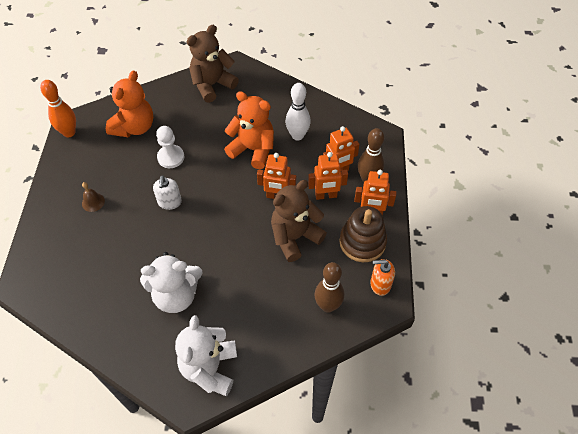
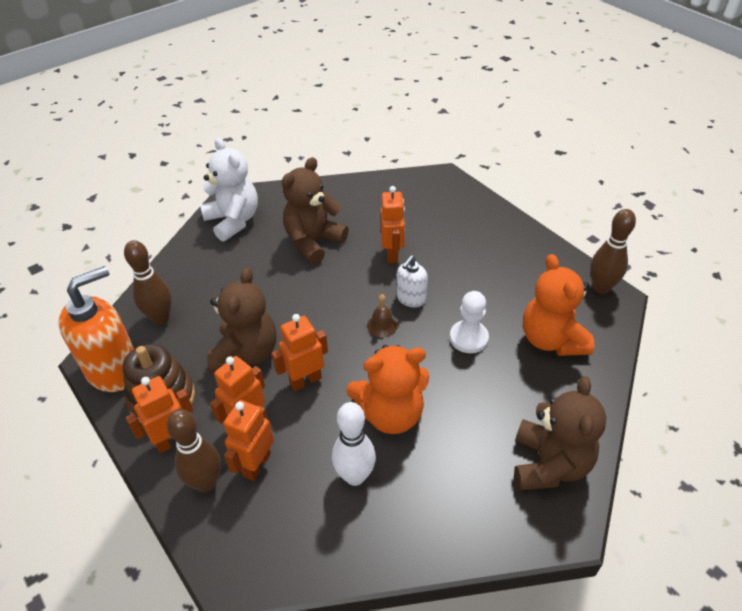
camera: 140 degrees right, 10 degrees down
(69, 132) = (601, 288): orange bowling pin -> brown bowling pin
(93, 202) = (479, 253): brown bell -> brown bell (382, 325)
(141, 243) = (392, 254): none -> orange robot
(169, 202) = (411, 298): white soap dispenser -> white soap dispenser turned 105 degrees counterclockwise
(176, 295) = (313, 242): white teddy bear -> brown teddy bear
(380, 284) = (114, 369): orange soap dispenser -> orange soap dispenser, size x1.91

